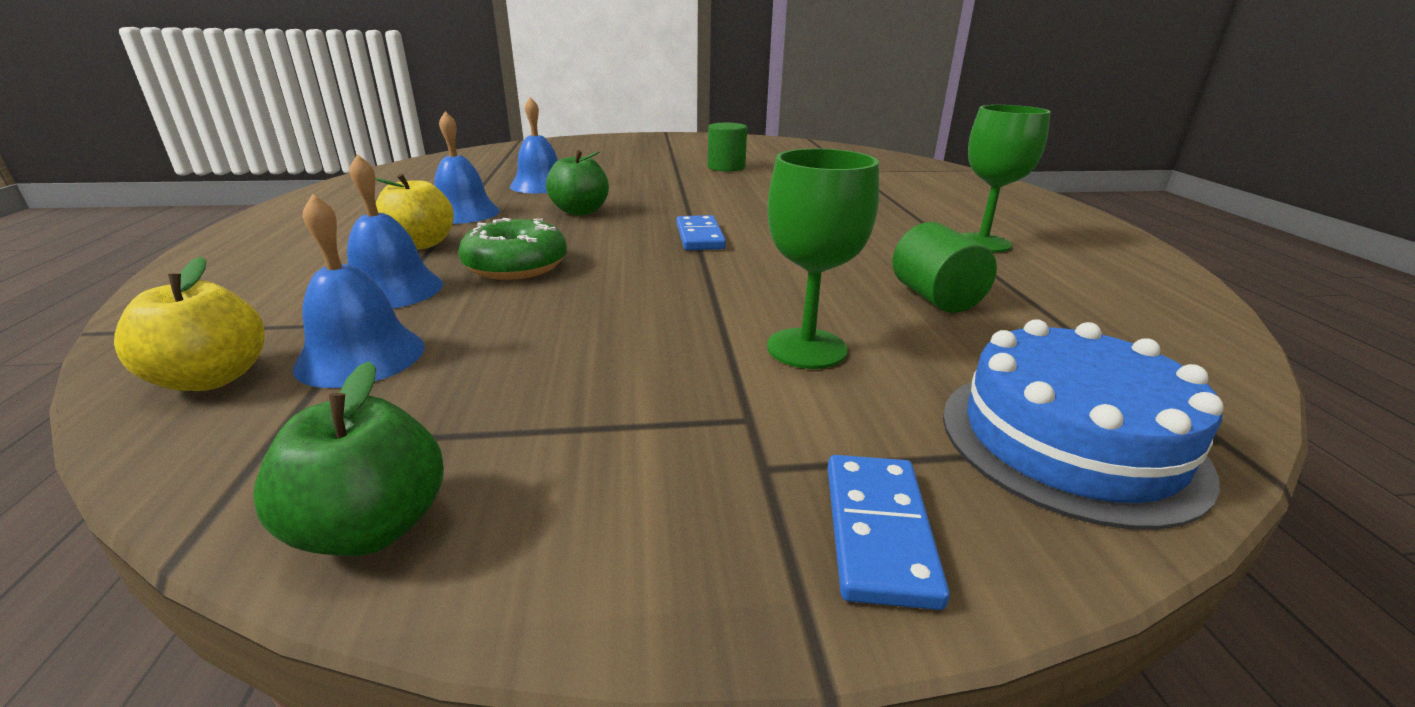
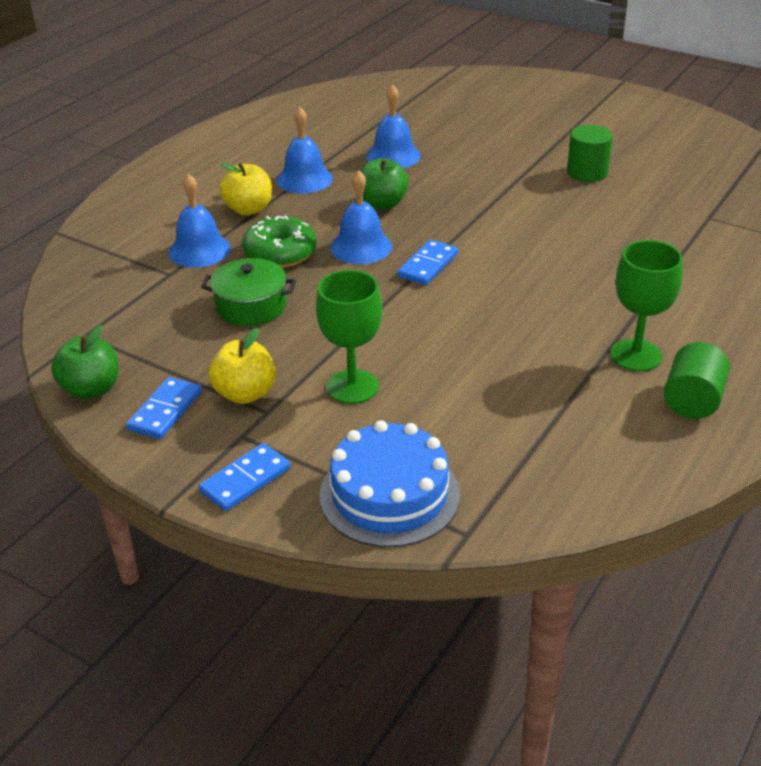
camera: 40 degrees right, 10 degrees up
(212, 378) = (87, 287): yellow apple -> yellow apple (245, 394)
(361, 356) = (149, 298): blue bell -> blue bell (361, 247)
(546, 318) = (251, 306): none -> green pot
(580, 493) = (165, 411): none -> blue domino
(935, 298) = (492, 387): green cylinder -> green cylinder (692, 401)

